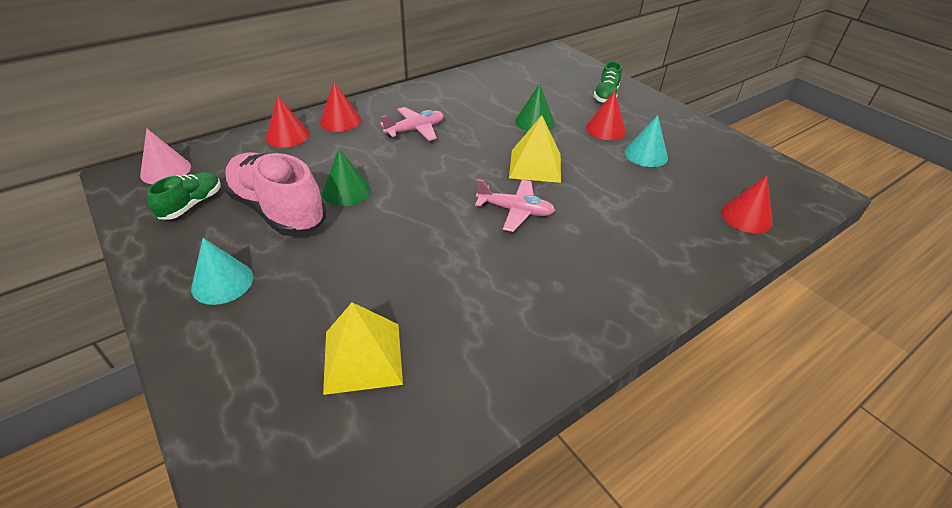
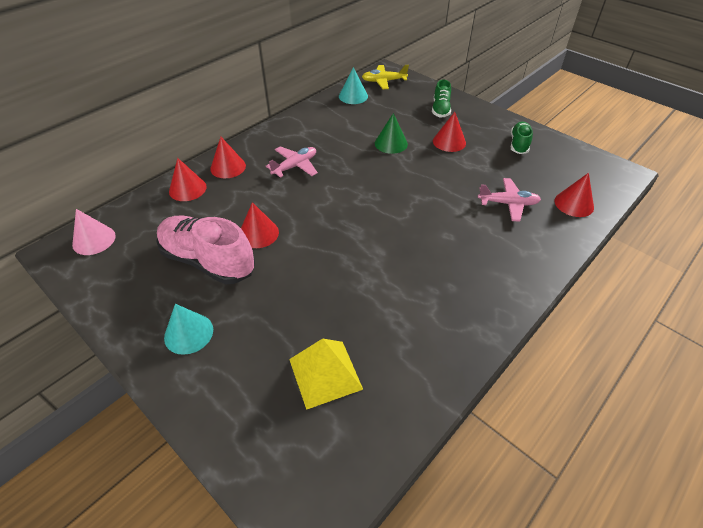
camera: 10 degrees left, 5 degrees up
(192, 205) = (132, 268): green shoe -> green shoe (519, 144)
(346, 191) = (258, 233): green cone -> red cone
(515, 211) = (400, 228): pink plane -> pink plane (508, 204)
(535, 166) = (403, 184): yellow pyramid -> none
(548, 61) = (383, 81): none -> yellow plane
(646, 154) = (486, 161): turquoise cone -> turquoise cone (353, 96)

